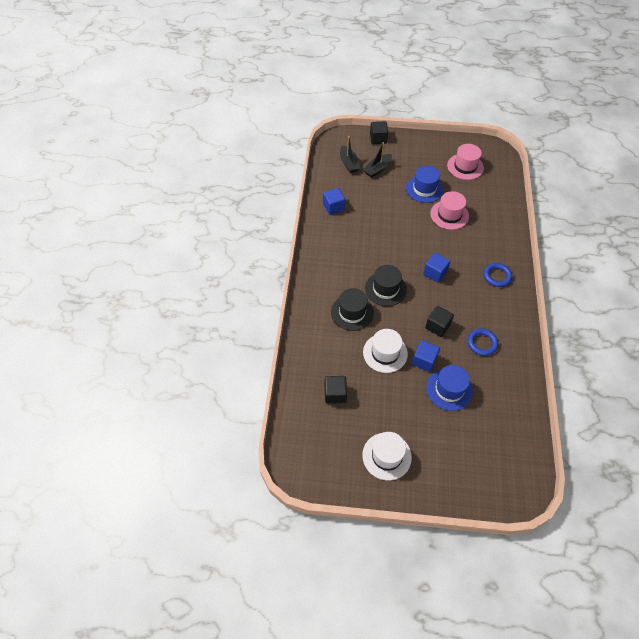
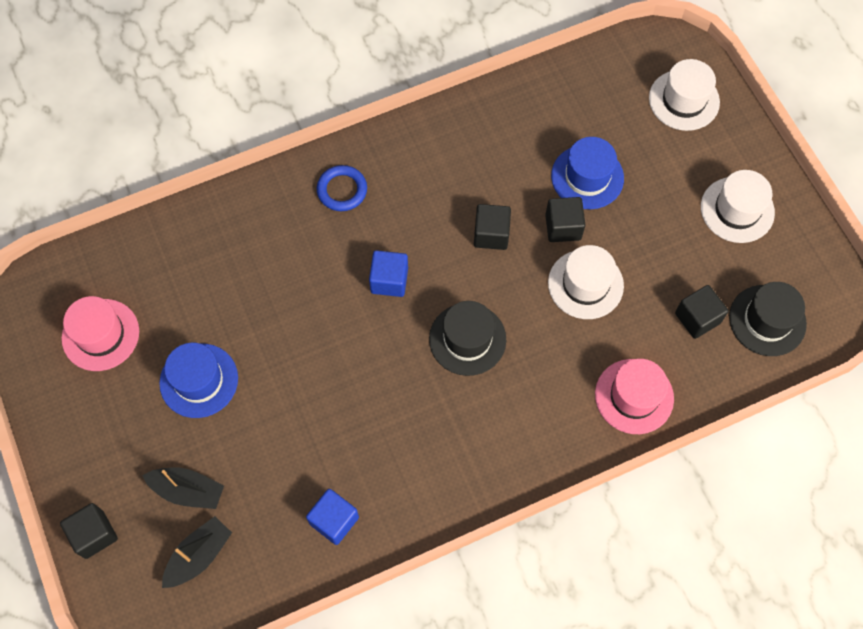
camera: 120 degrees left, 10 degrees up
(352, 312) = (545, 367): black hat -> black hat (767, 320)
(424, 360) = (563, 227): blue cube -> black cube
(449, 215) = (243, 311): pink hat -> pink hat (634, 396)
(477, 474) = (684, 100): none -> white hat
(482, 343) = (483, 165): blue ring -> none

